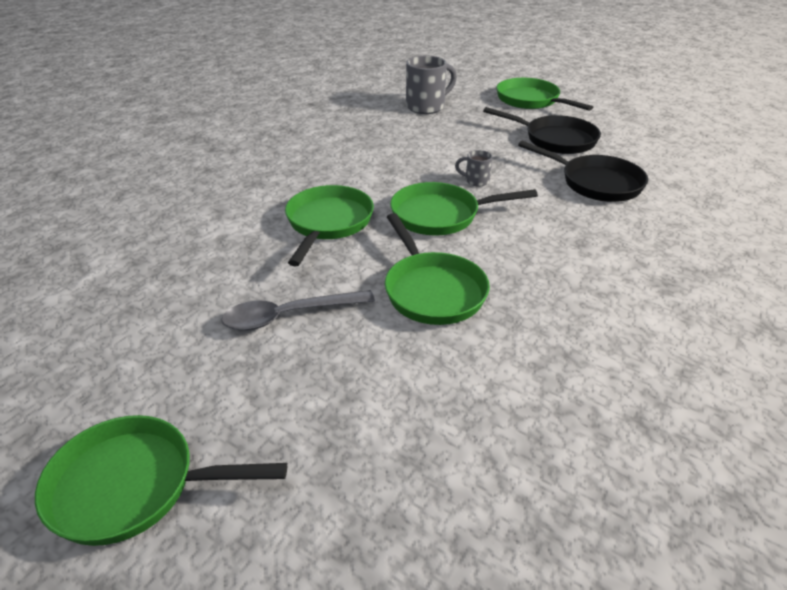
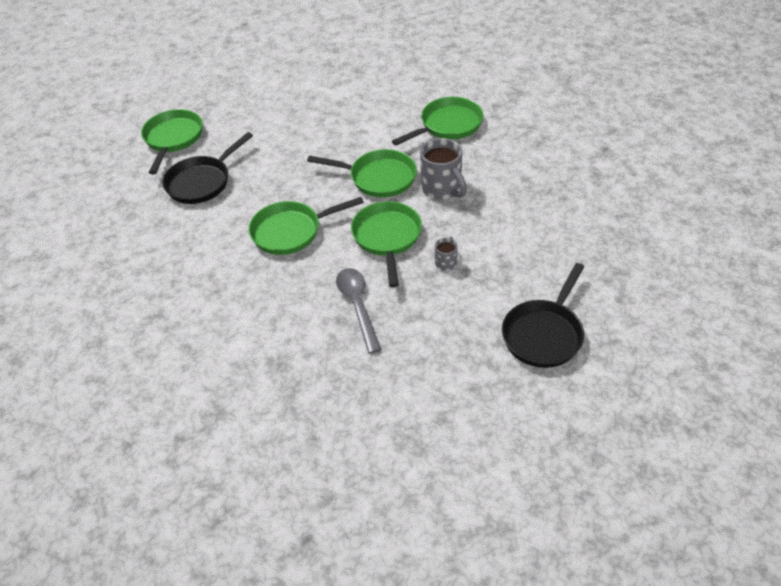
camera: 95 degrees right, 10 degrees up
(289, 316) = (276, 170): grey spoon -> grey spoon (357, 306)
(427, 107) = (617, 232): grey mug -> grey mug (442, 189)
(531, 100) = (659, 326): green pan -> green pan (448, 125)
(596, 183) = (444, 351): black pan -> black pan (202, 182)

